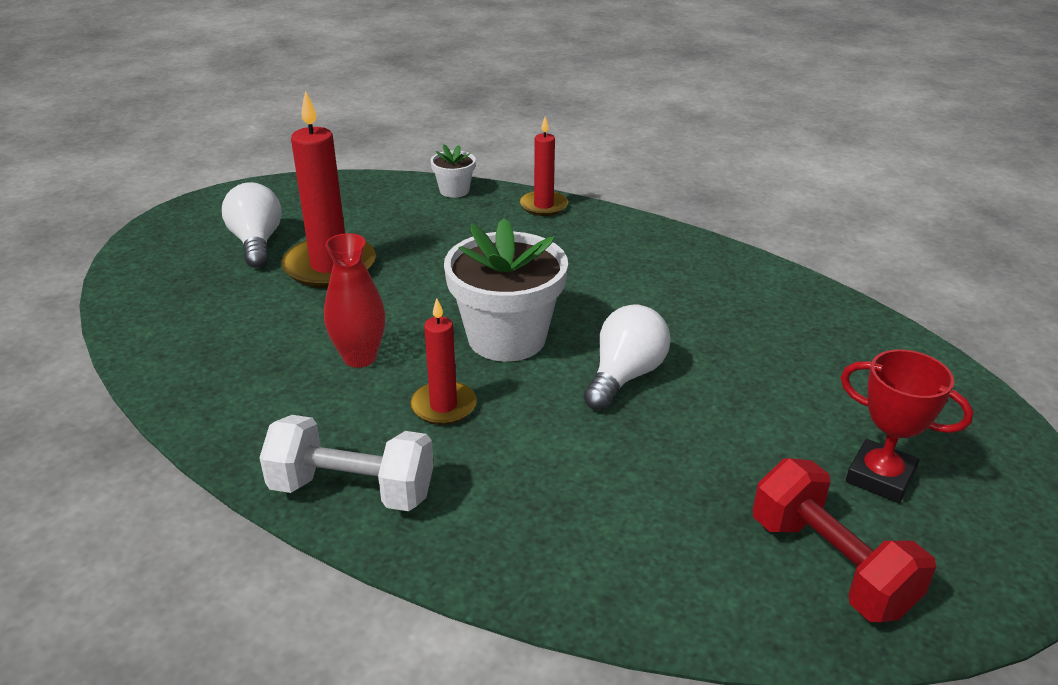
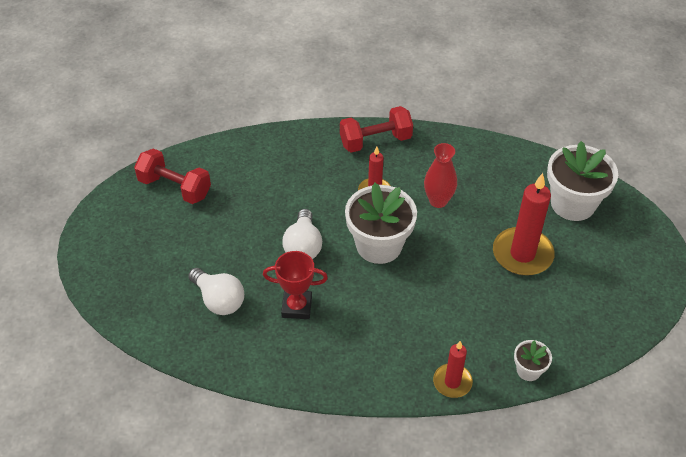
camera: 150 degrees right, 15 degrees up
(188, 288) = (573, 204): none -> white flower pot
(257, 243) = (586, 253): white light bulb -> white light bulb (219, 300)
(352, 490) = (375, 141): white dumbbell -> red dumbbell
(880, 477) = (161, 238): red trophy -> red trophy (297, 307)

